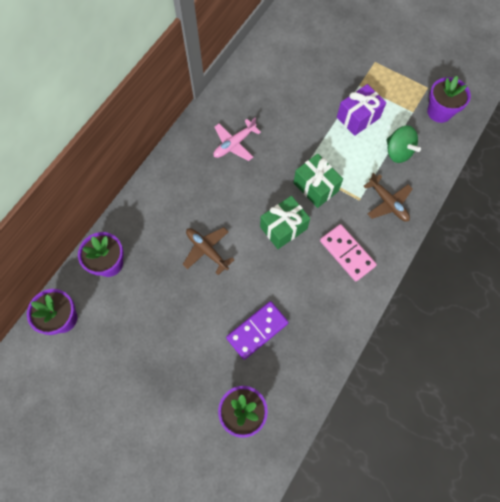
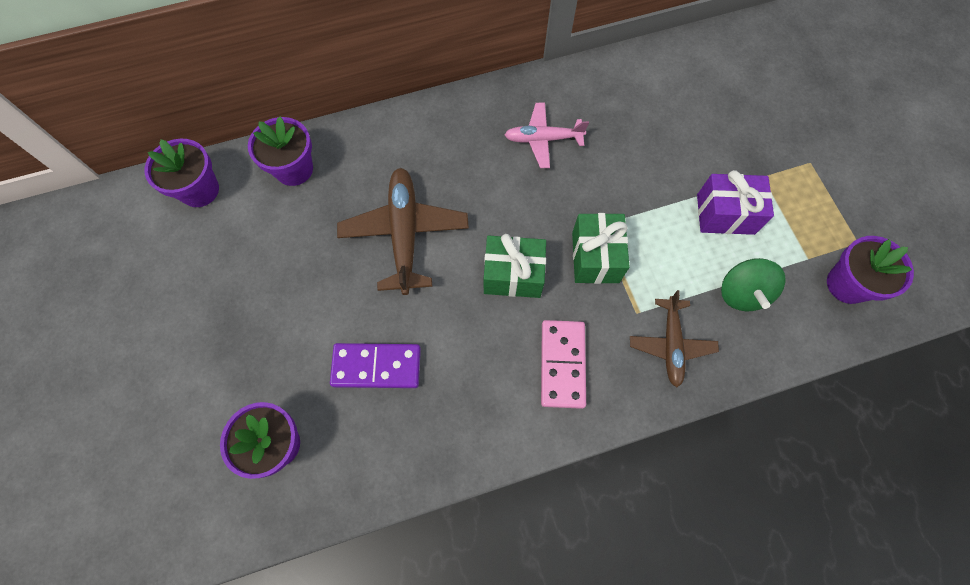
camera: 40 degrees right, 0 degrees up
(206, 250) = (404, 233): brown plane -> brown plane, size x1.59

